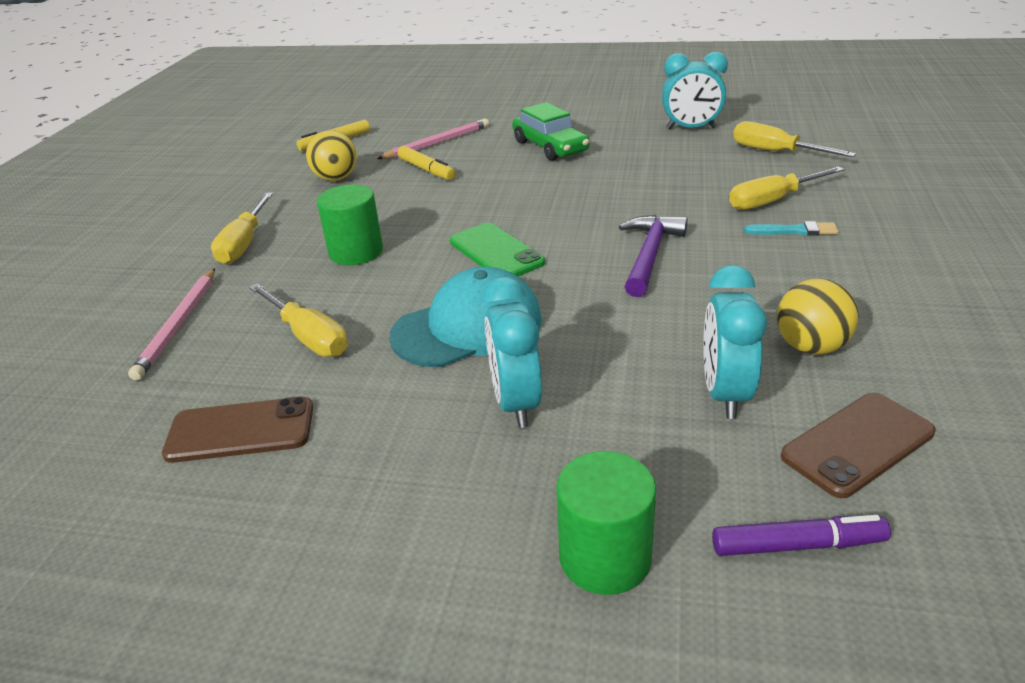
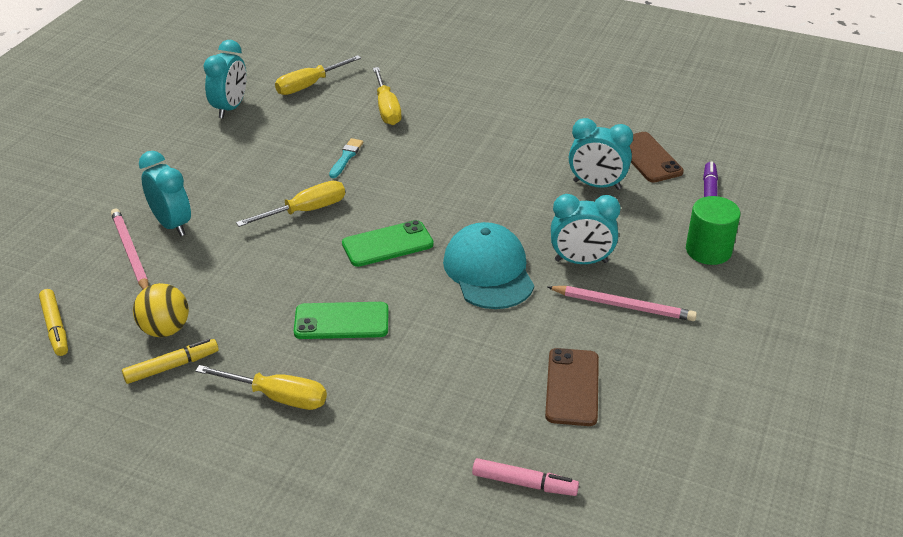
camera: 80 degrees left, 5 degrees up
(79, 413) = (524, 483): none -> pink marker
(178, 325) = (413, 434): pink pencil -> pink pencil (623, 306)
(308, 337) = (466, 352): yellow screwdriver -> yellow screwdriver (305, 211)
(356, 252) = (341, 321): green cylinder -> green phone
(426, 169) = (194, 266): yellow marker -> yellow marker (171, 366)
(483, 148) = (172, 224): none -> turquoise clock
(550, 147) = (204, 186): green car -> none
(649, 255) = (433, 176): purple hammer -> none
(794, 231) = (434, 113): turquoise brush -> turquoise brush (346, 157)
(810, 347) = (565, 146): yellow ball -> none

